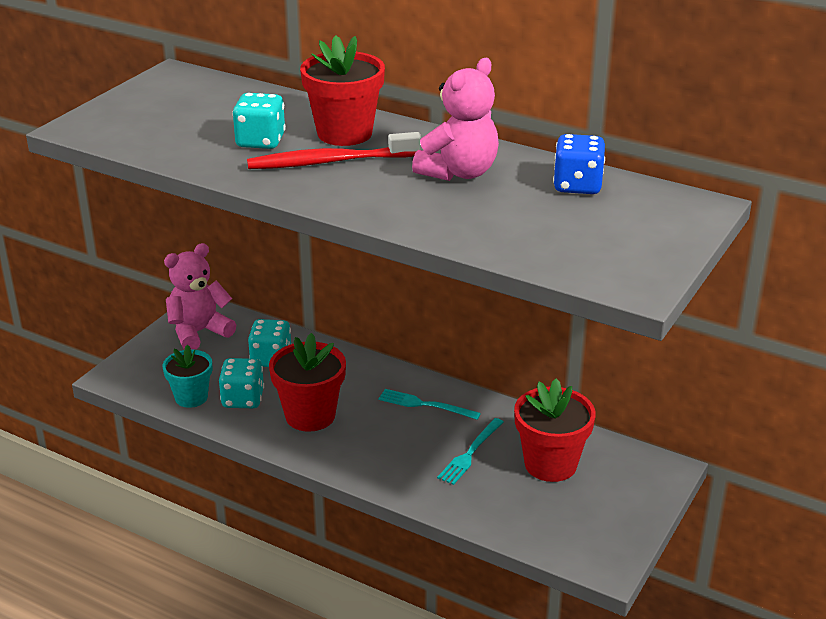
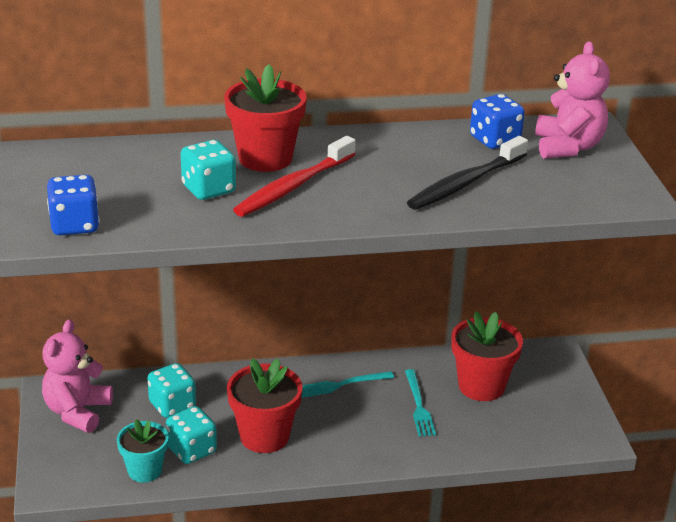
camera: 40 degrees left, 0 degrees up
(124, 133) = (74, 225): none -> blue dice
(459, 172) = (401, 159): pink teddy bear -> pink teddy bear (568, 147)
(484, 211) = (465, 183): none -> black toothbrush

